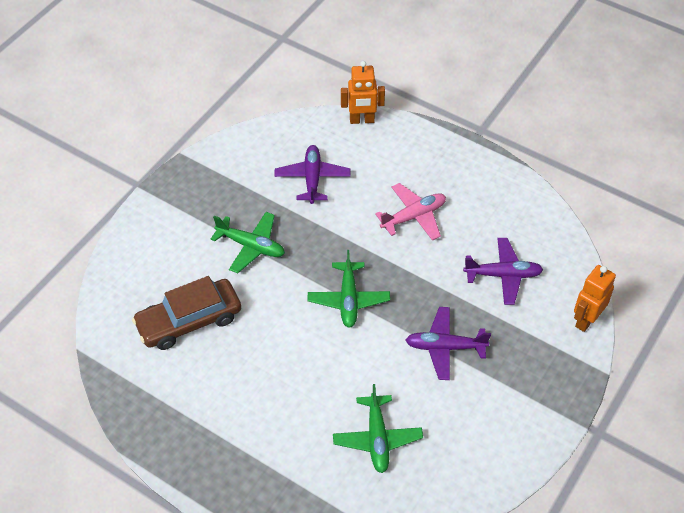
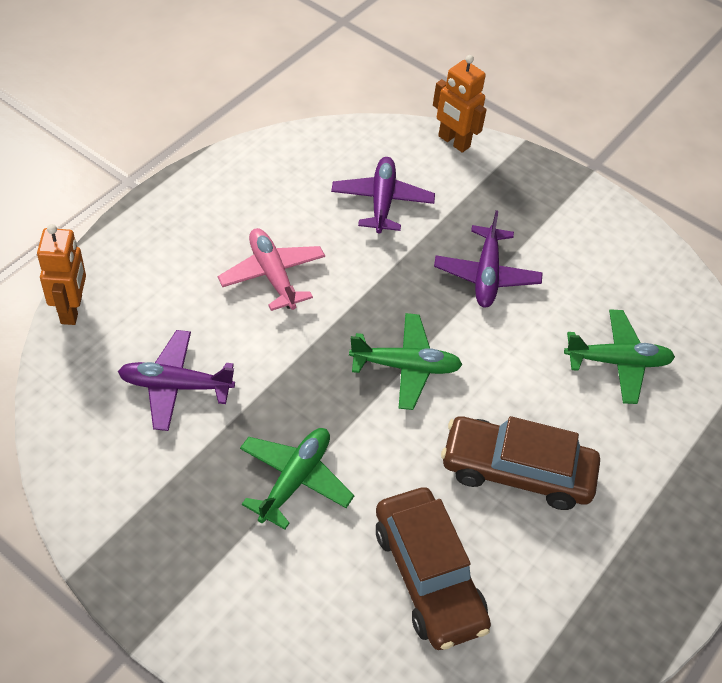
camera: 90 degrees left, 0 degrees up
(271, 369) = (517, 471): none -> brown car

